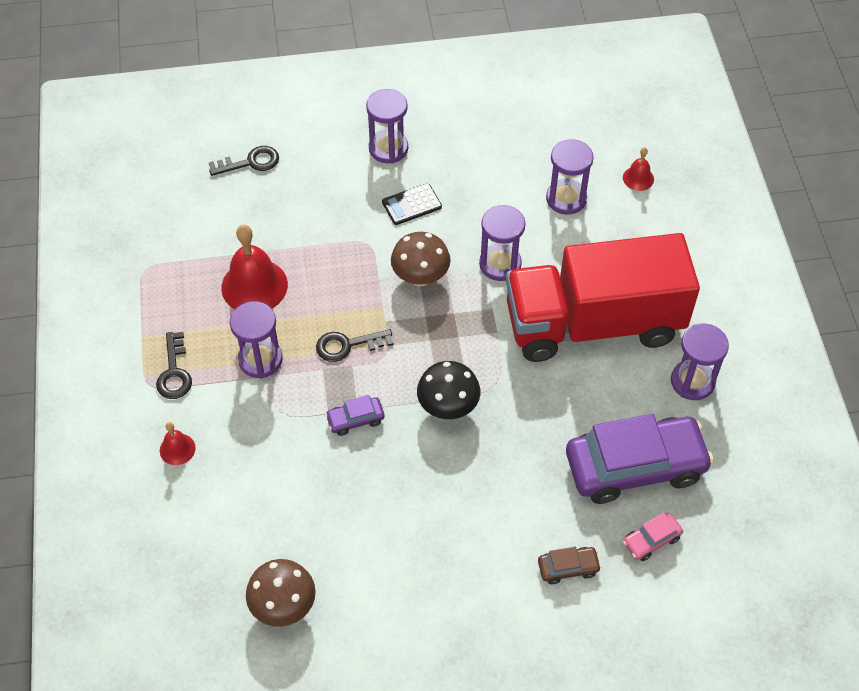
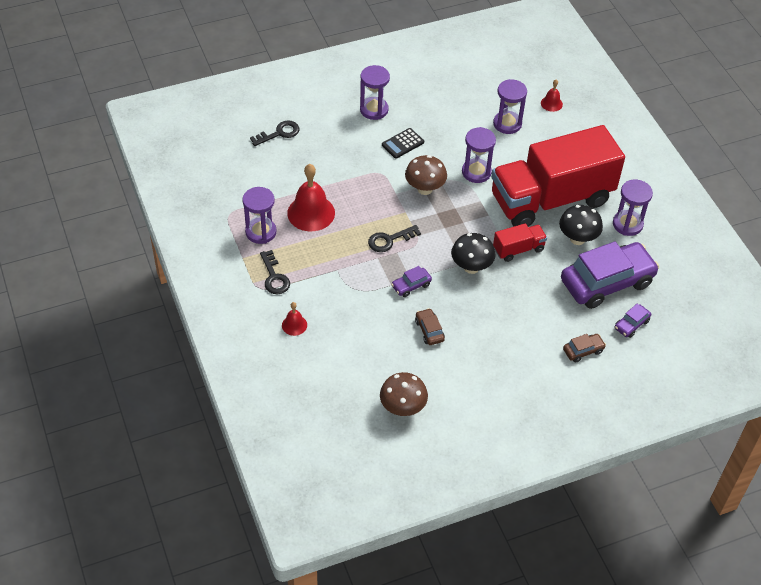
camera: 15 degrees left, 5 degrees down
(260, 359) = (332, 259): purple hourglass -> purple hourglass (261, 232)
(359, 493) = (429, 330): none -> brown car
(523, 392) = (518, 249): none -> red truck
(613, 391) = (577, 239): none -> black mushroom
(651, 540) = (631, 324): pink car -> purple car

